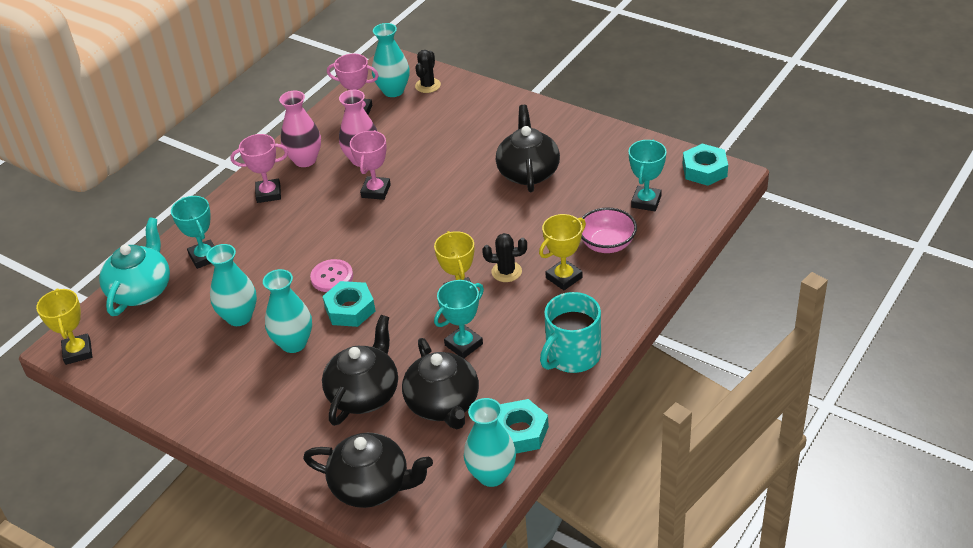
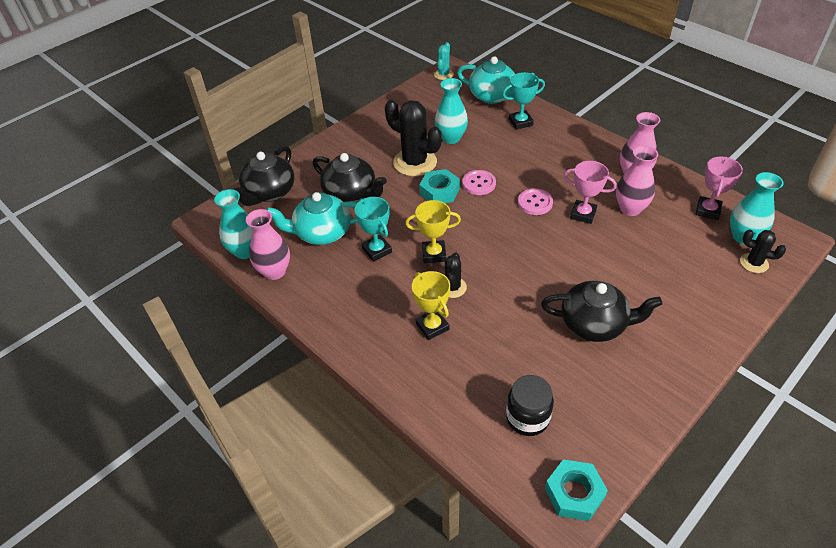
camera: 100 degrees right, 5 degrees up
(78, 352) = (443, 74): yellow trophy -> turquoise cactus
(268, 193) = (590, 153): pink trophy -> none
(293, 343) = (415, 162): turquoise vase -> black cactus
(361, 227) = (535, 203): none -> pink button
(443, 404) = (322, 233): black teapot -> turquoise teapot
(520, 432) = (274, 271): turquoise nut -> pink vase
(572, 355) = (336, 316): turquoise mug -> none
(607, 244) = (469, 368): pink bowl -> none
(646, 201) = (527, 418): turquoise trophy -> black jar

